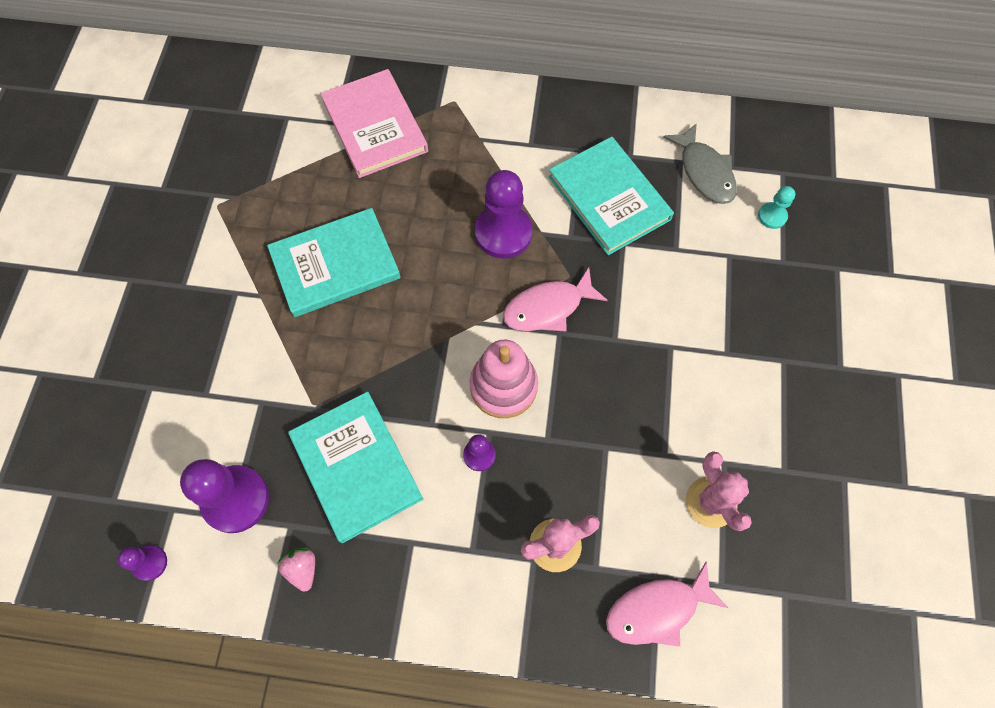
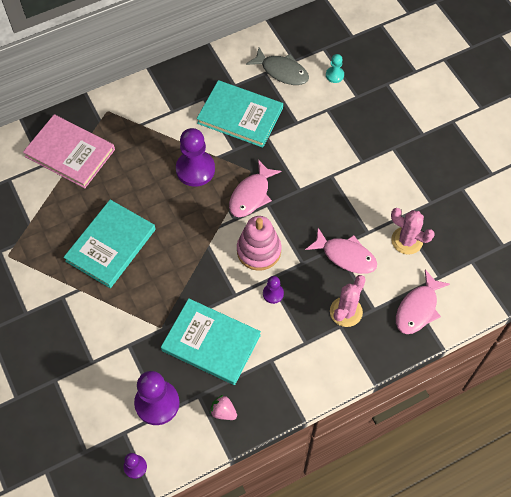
camera: 35 degrees left, 5 degrees down
(611, 468) = (345, 256): none -> pink fish

